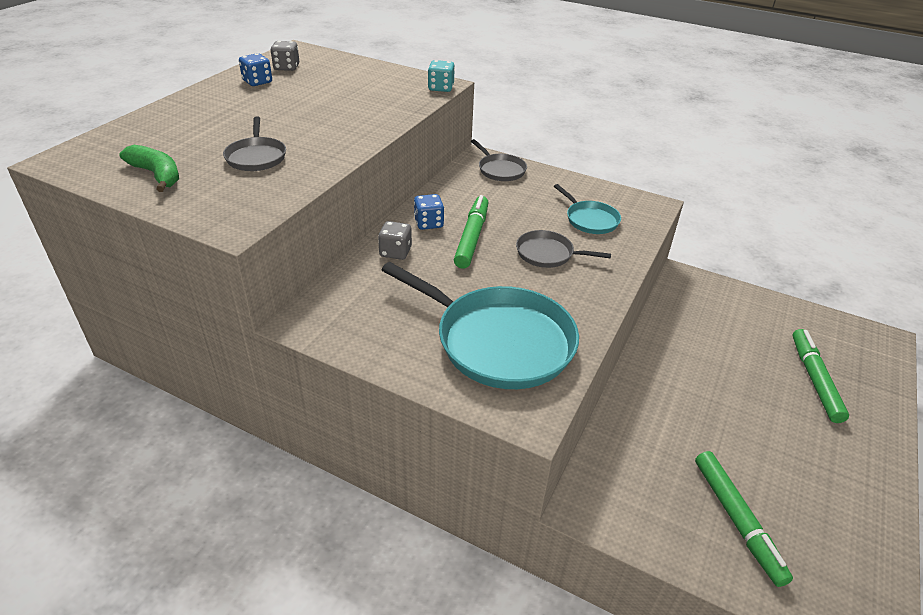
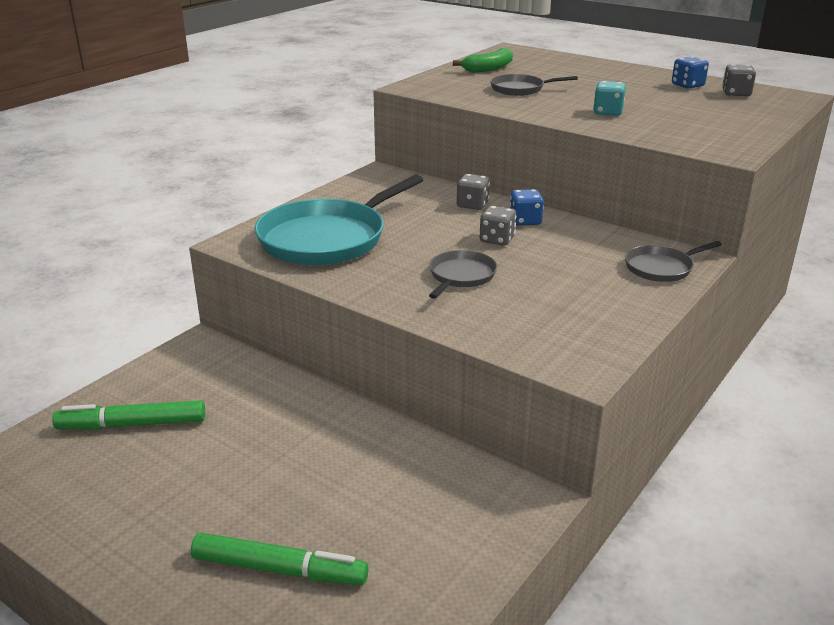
camera: 100 degrees right, 10 degrees down
(441, 88) = (716, 152): turquoise dice -> turquoise dice (607, 112)
(472, 237) = (497, 239): green marker -> grey dice
(590, 220) = (536, 313): turquoise pan -> none

